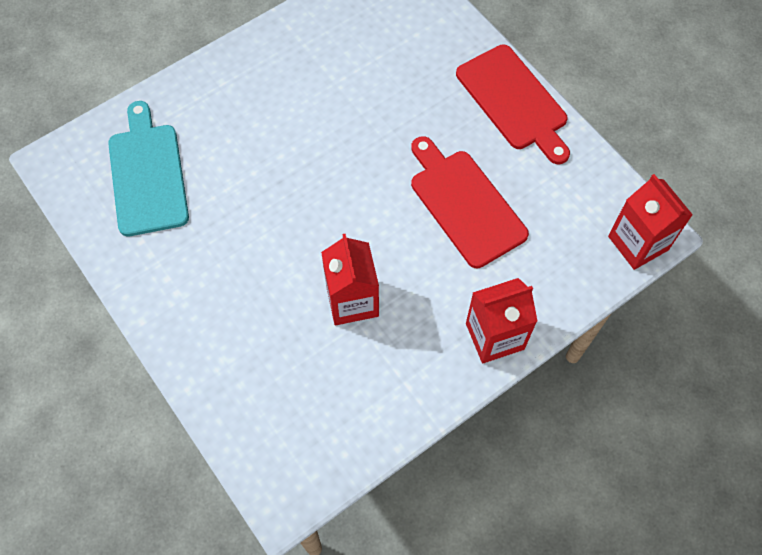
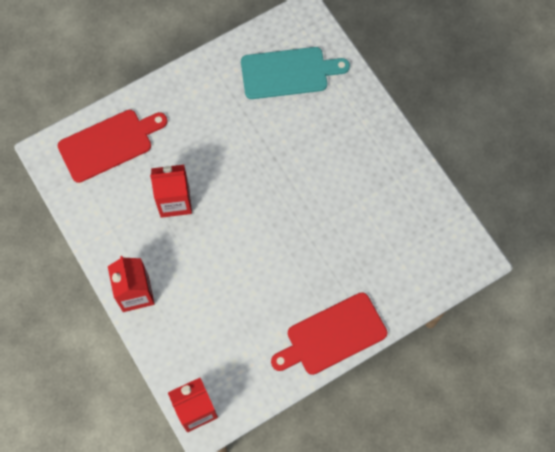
camera: 95 degrees right, 5 degrees up
(465, 204) = (243, 286): red cutting board -> red cutting board (109, 144)

